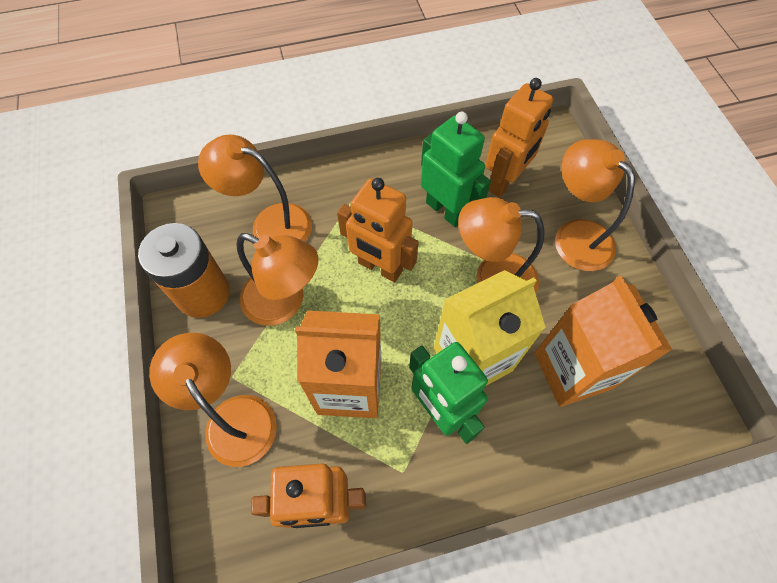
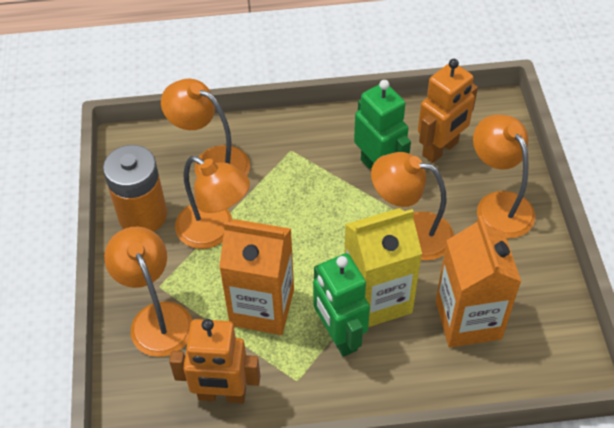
camera: 10 degrees right, 10 degrees down
(380, 267) = (306, 211): orange robot -> none

